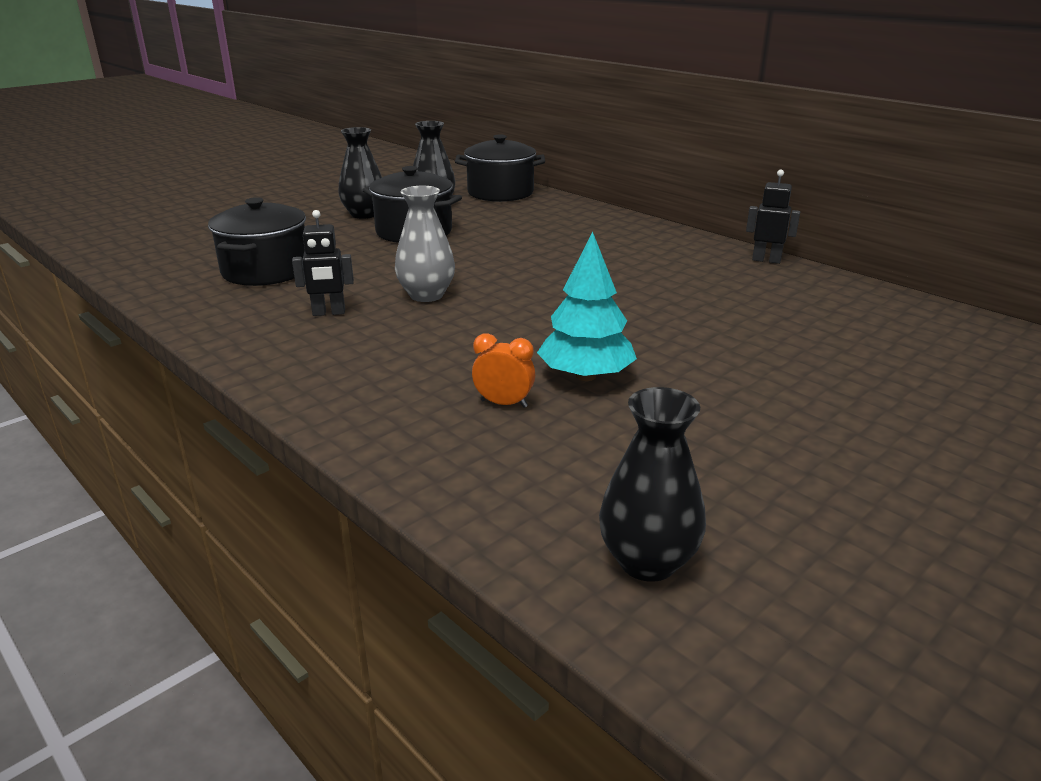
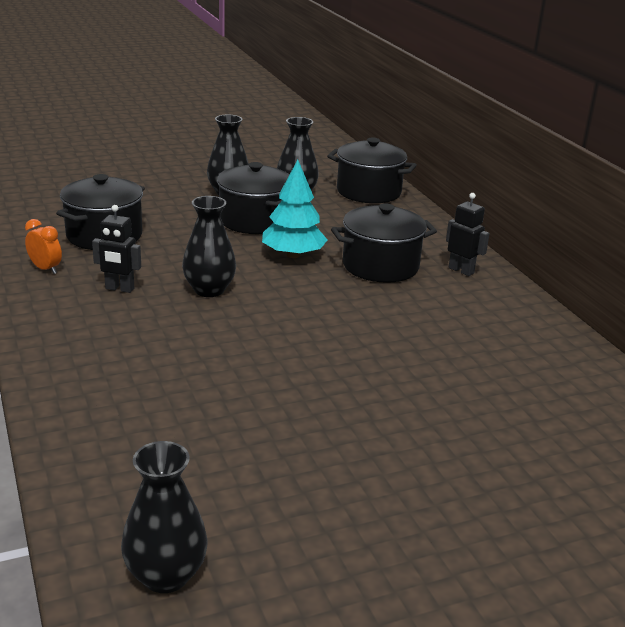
camera: 20 degrees right, 0 degrees up
(426, 295) = (209, 290): grey vase -> black vase
(503, 404) = (181, 410): orange clock -> orange clock (45, 269)
(572, 245) = (380, 266): none -> black pot
(586, 376) = (268, 403): turquoise tree -> turquoise tree (293, 255)
(766, 260) = (553, 325): black robot -> black robot (461, 270)

